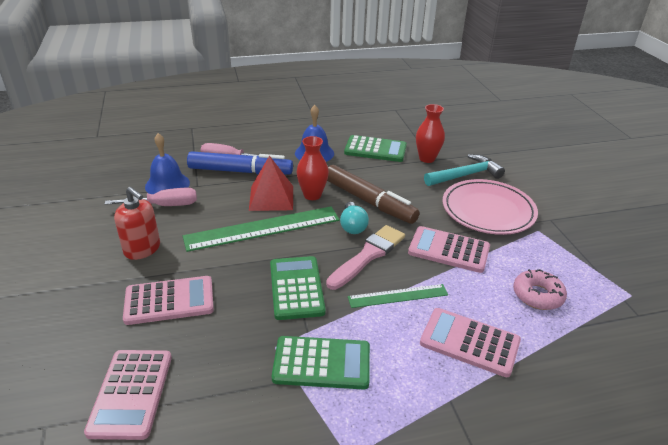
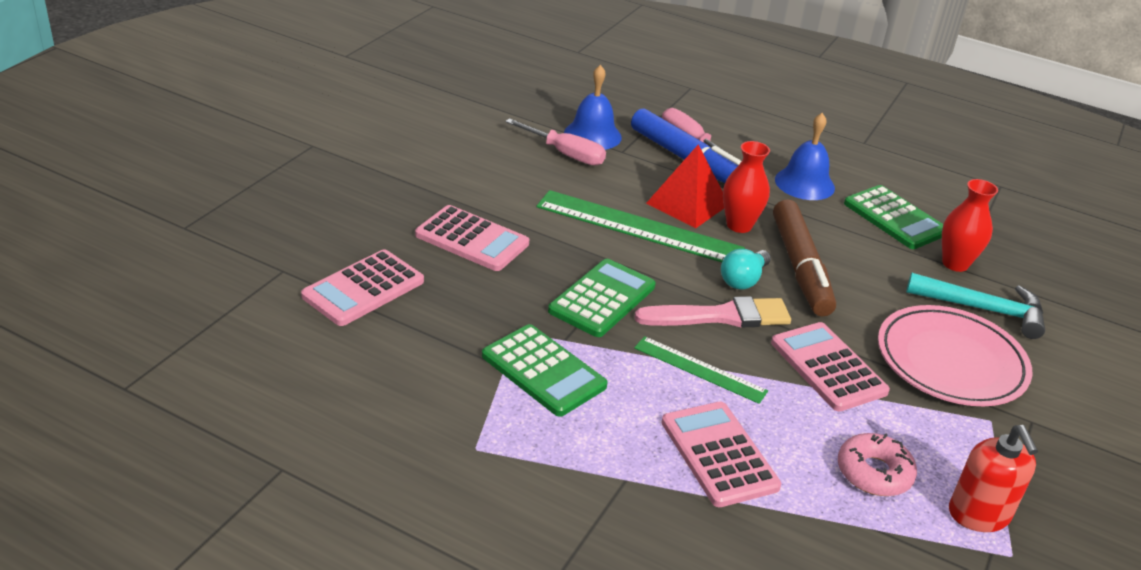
camera: 40 degrees right, 0 degrees up
(142, 249) = (499, 183): red soap dispenser -> red soap dispenser (979, 514)

